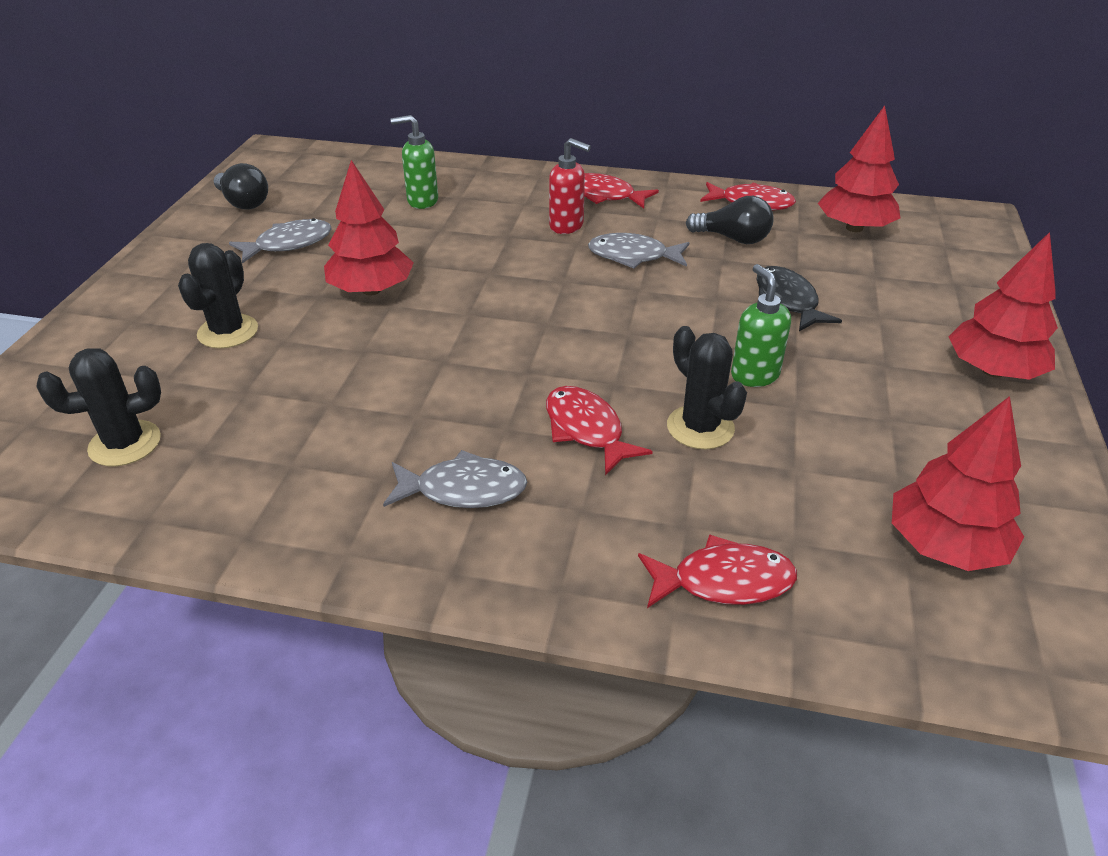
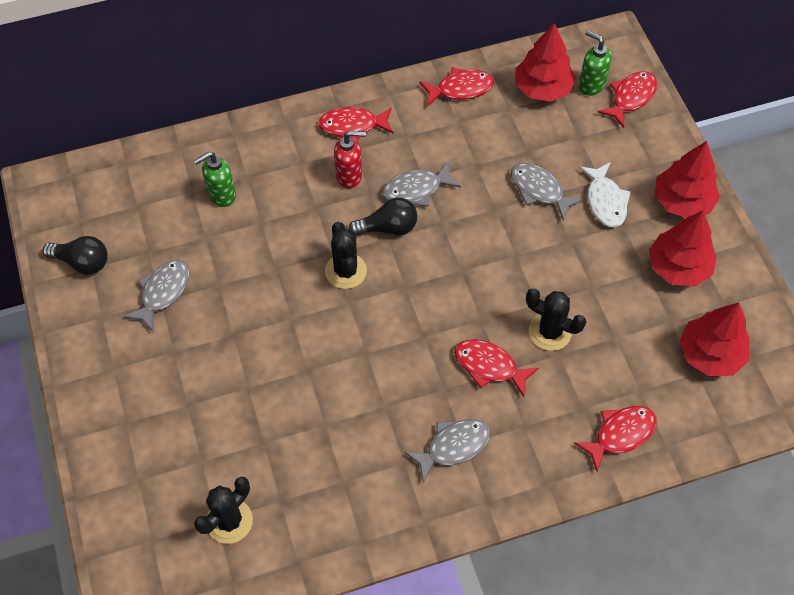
camera: 30 degrees left, 20 degrees up
(228, 332) = (203, 399): black cactus -> black cactus (346, 271)
(371, 290) = (265, 311): red tree -> red tree (678, 267)
(733, 238) = (470, 138): black light bulb -> black light bulb (388, 228)
(754, 375) = (555, 271): green soap dispenser -> green soap dispenser (591, 85)
(788, 301) = (539, 190): black fish -> grey fish
(873, 336) = (605, 201): none -> white fish
(970, 265) = (631, 98): none -> red fish

